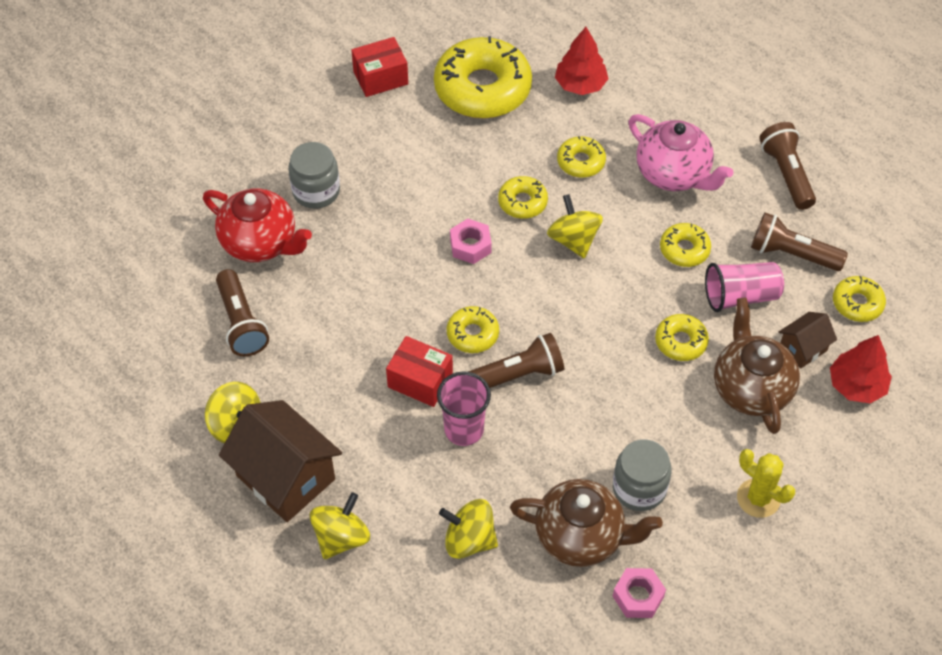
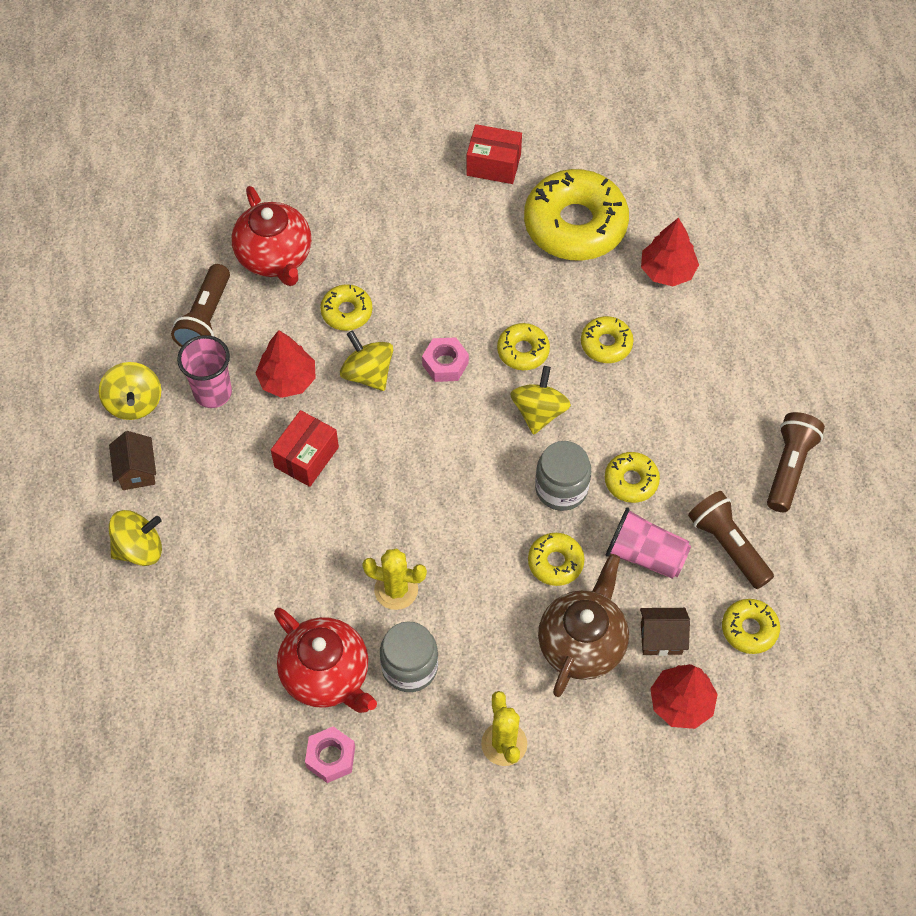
camera: 35 degrees right, 5 degrees up
(285, 477) = (136, 471): brown house -> brown house, size x0.51
(316, 191) = (356, 238): grey jar -> grey jar (561, 488)
(353, 331) = (287, 380): none -> red tree
(420, 381) = (306, 457): red box -> red box turned 60 degrees clockwise
(464, 430) = (307, 522): pink cup -> pink cup (213, 393)
(469, 540) = (235, 617): yellow spinning top -> yellow spinning top (368, 373)
(472, 334) = (382, 443): yellow donut -> yellow donut (346, 312)
(517, 375) = (390, 503): brown flashlight -> none
(578, 437) = (396, 590): none -> yellow cactus
(581, 536) = (327, 675): brown teapot -> red teapot
(673, 174) = (682, 405): pink teapot -> none

